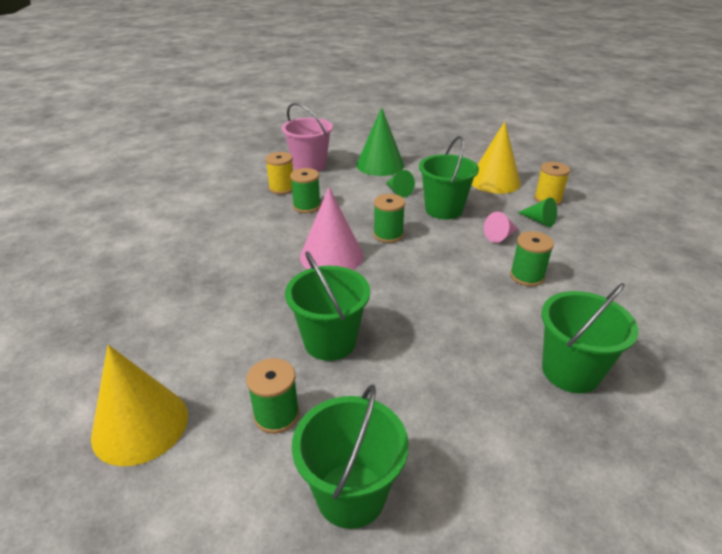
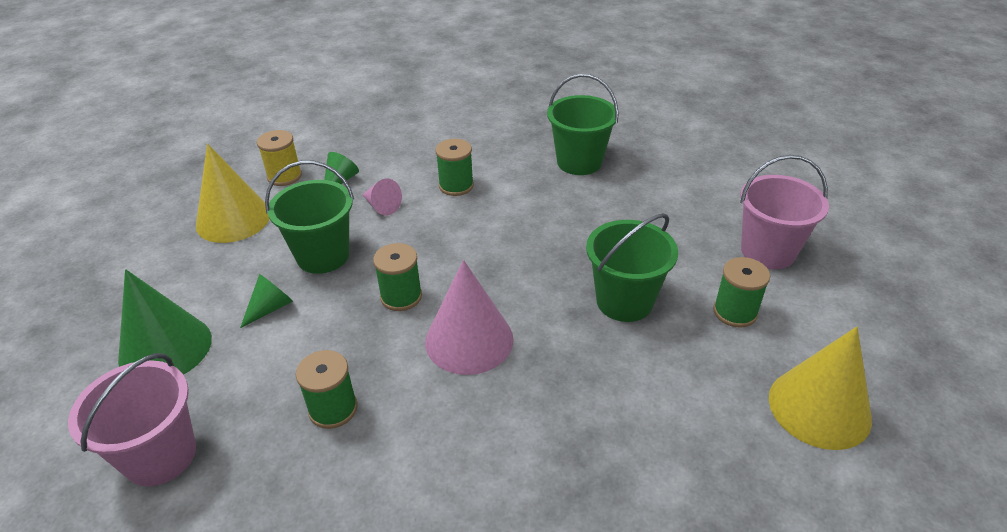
camera: 105 degrees left, 5 degrees up
(282, 188) = (266, 469): yellow spool -> none
(351, 494) = (768, 251): green bucket -> pink bucket

